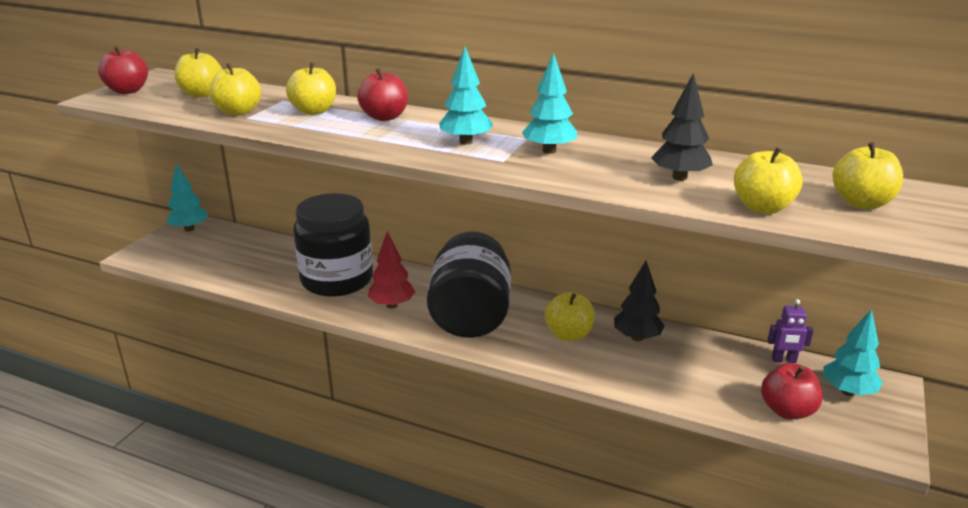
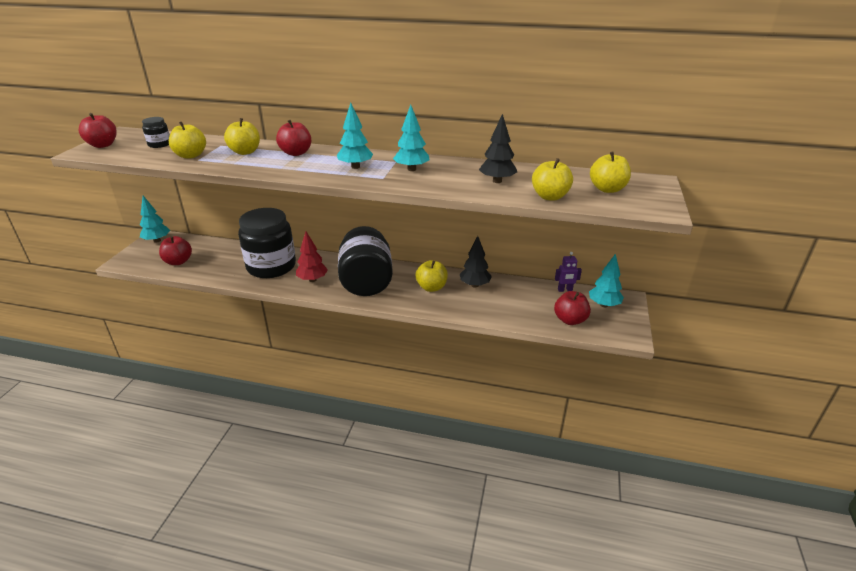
camera: 10 degrees left, 5 degrees up
(201, 94) = (159, 144): yellow apple -> black jar
(210, 261) = (178, 262): none -> red apple

